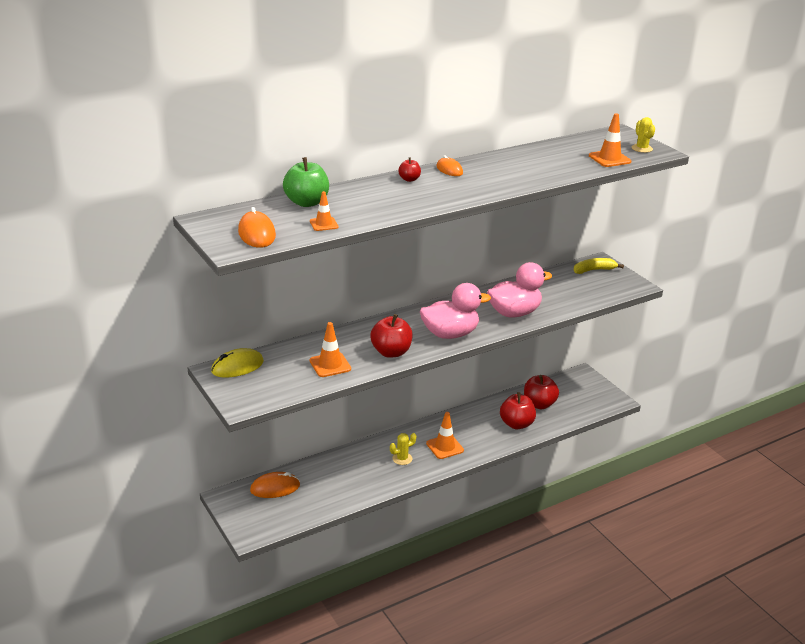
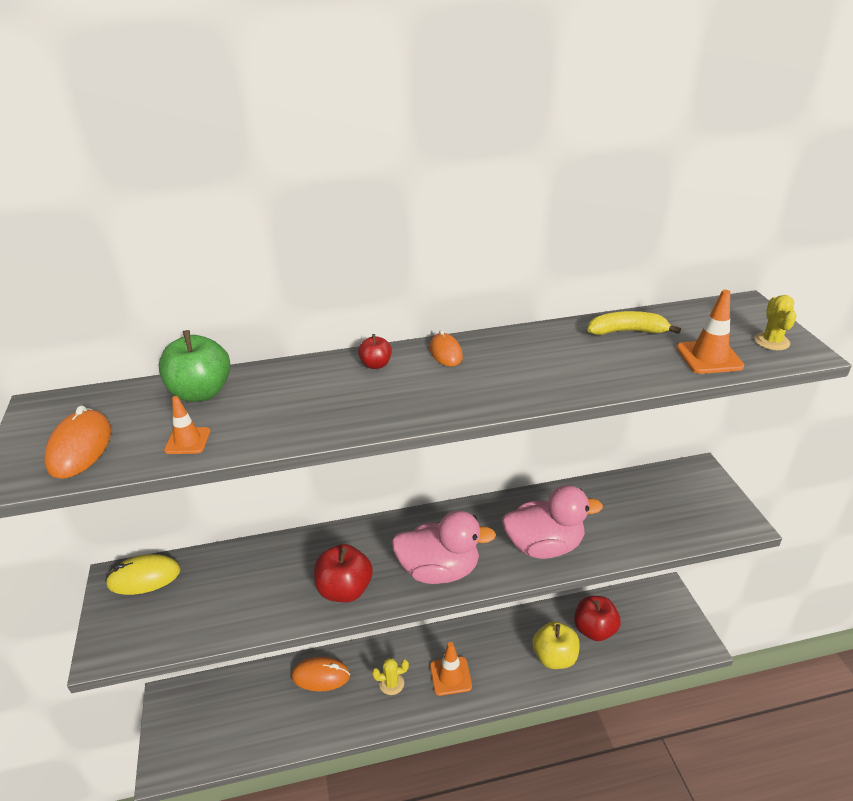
camera: 20 degrees right, 5 degrees up
(275, 488) = (227, 696): orange mouse -> orange mouse (321, 676)
(330, 365) = (255, 598): orange traffic cone -> none
(516, 424) = (554, 657): red apple -> yellow apple
(594, 270) = (686, 485): yellow banana -> yellow banana (627, 331)

